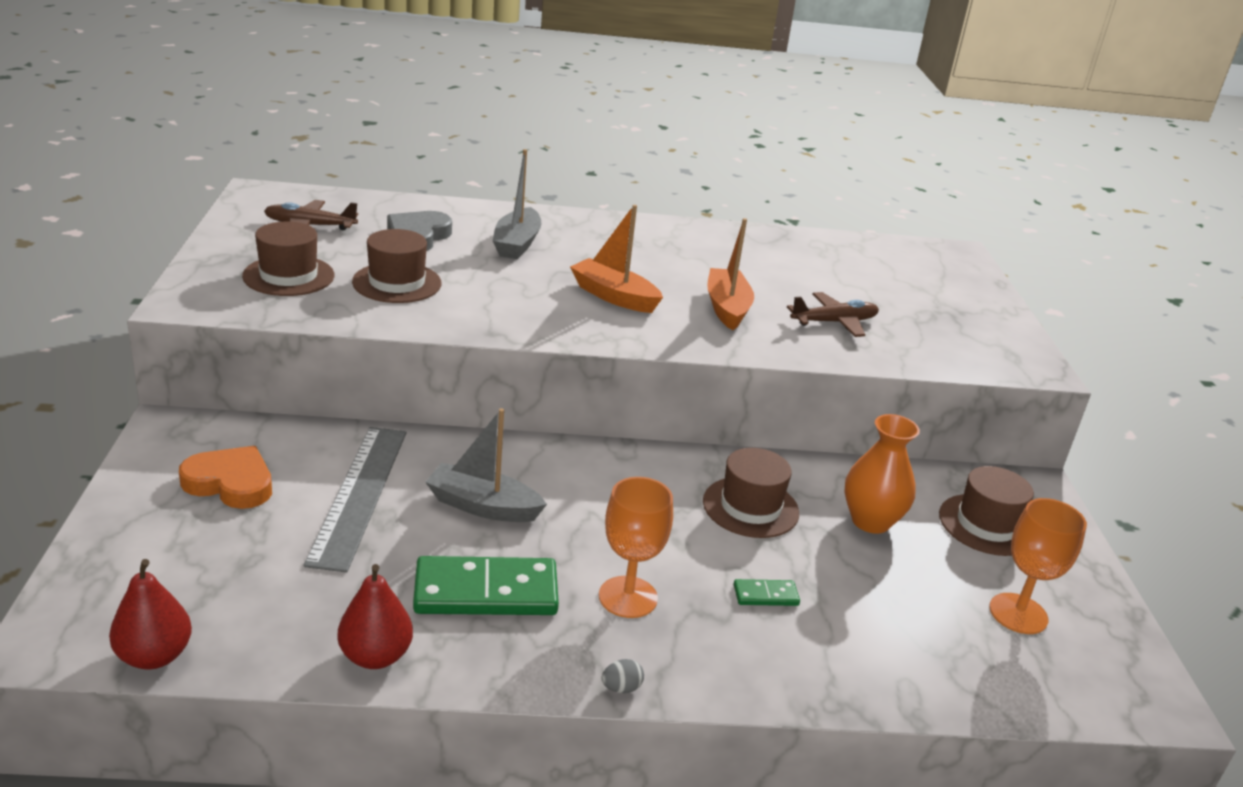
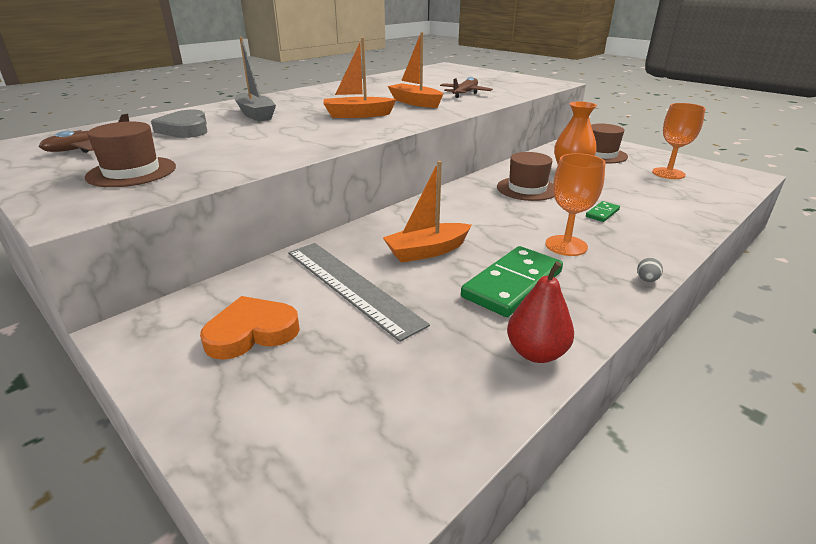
camera: 40 degrees left, 0 degrees up
(154, 656) = (420, 473): red pear -> none
(397, 283) = (222, 149): brown hat -> none
(483, 506) = (427, 251): grey boat -> orange boat

